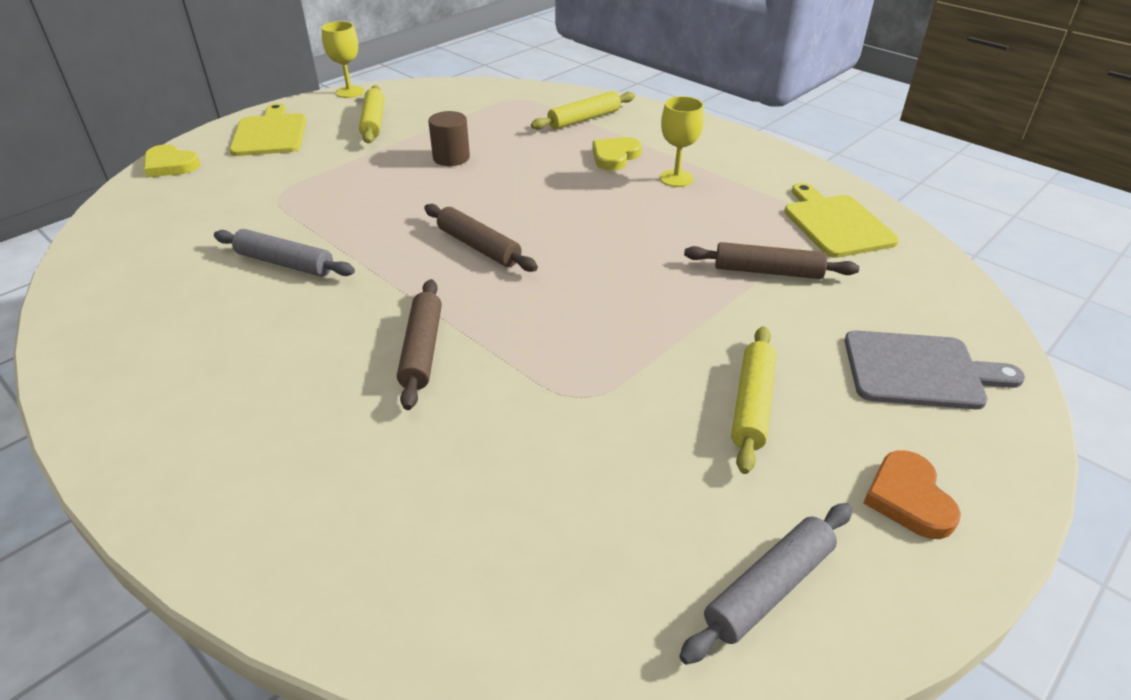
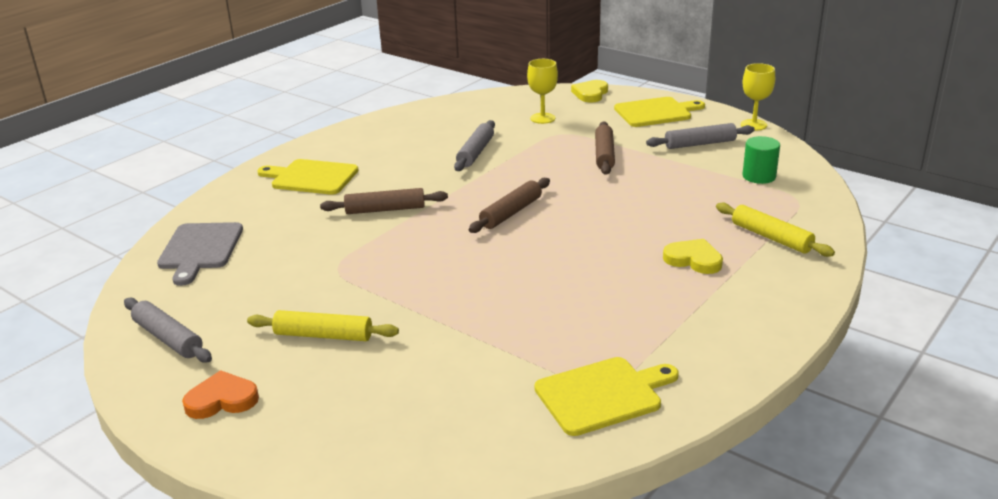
camera: 85 degrees right, 10 degrees down
(256, 438) = (311, 177): none -> yellow cutting board
(373, 122) = (700, 144): yellow rolling pin -> grey rolling pin
(451, 158) = (650, 184): brown cylinder -> none
(465, 106) = (759, 176): none -> green cylinder
(676, 178) = (662, 295): yellow goblet -> yellow goblet (542, 118)
(767, 271) = (501, 347): brown rolling pin -> brown rolling pin (604, 155)
(919, 371) = (359, 423): grey cutting board -> grey cutting board (200, 249)

